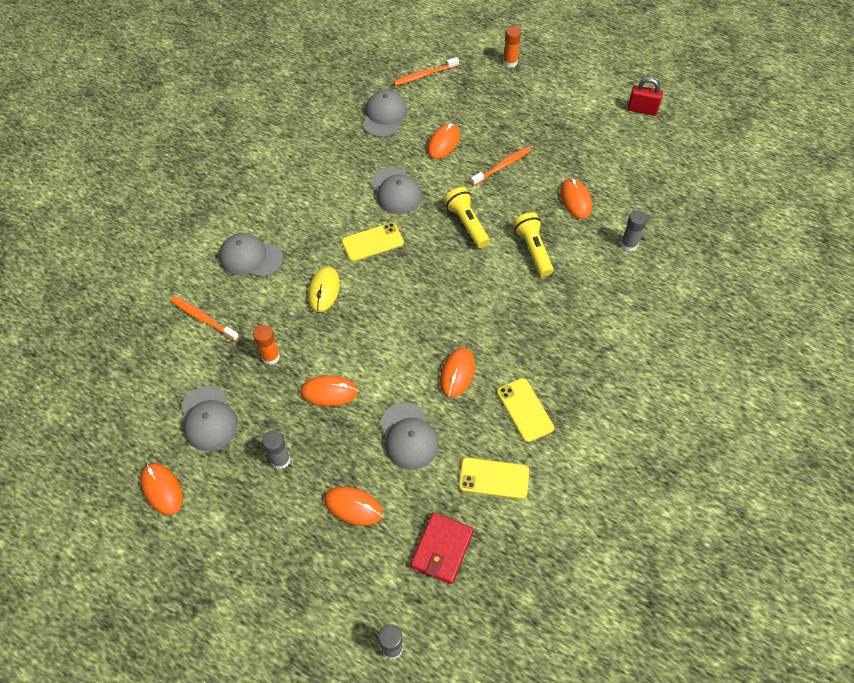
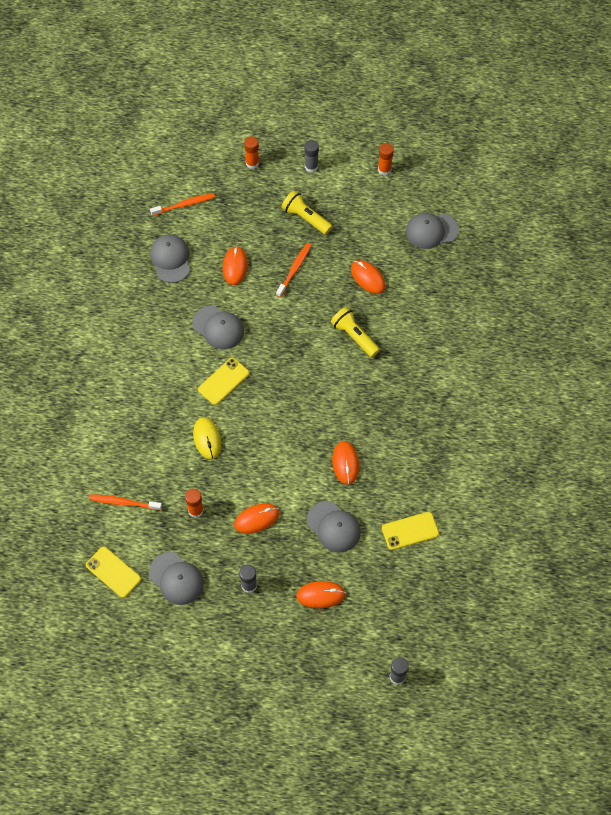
camera: 25 degrees left, 5 degrees up
(162, 489) = (173, 645): orange mouse -> none
(250, 257) = (131, 435): grey cap -> grey cap (431, 231)
(424, 75) = (184, 205): orange toothbrush -> orange toothbrush turned 150 degrees counterclockwise
(442, 549) = (398, 596): red wallet -> none
(467, 223) = (291, 334): yellow flashlight -> yellow flashlight (306, 218)
(525, 410) = (408, 470): yellow phone -> yellow phone (113, 572)
(629, 244) = (426, 301): grey glue stick -> grey glue stick (311, 167)
(642, 110) = (384, 170): red padlock -> orange glue stick

